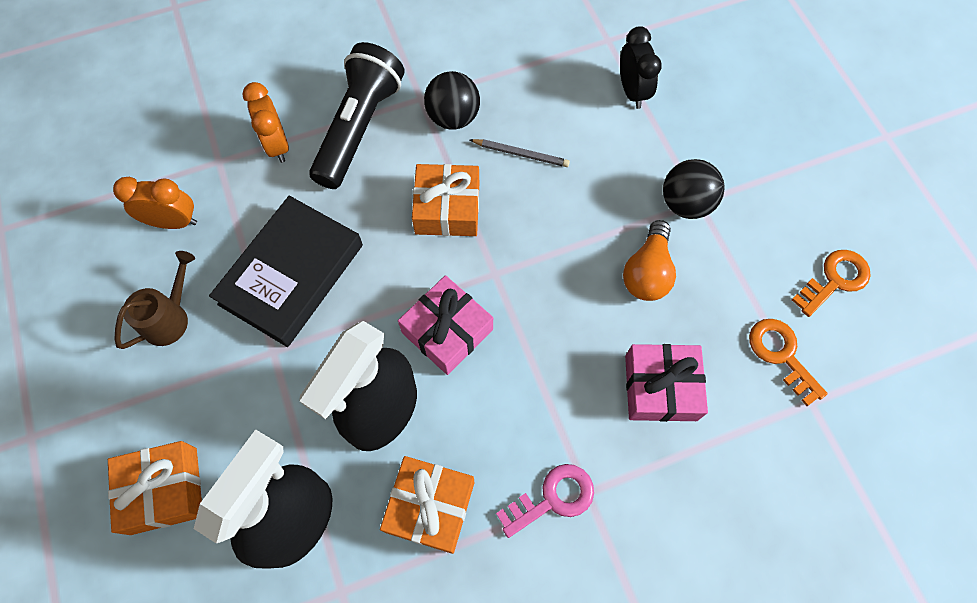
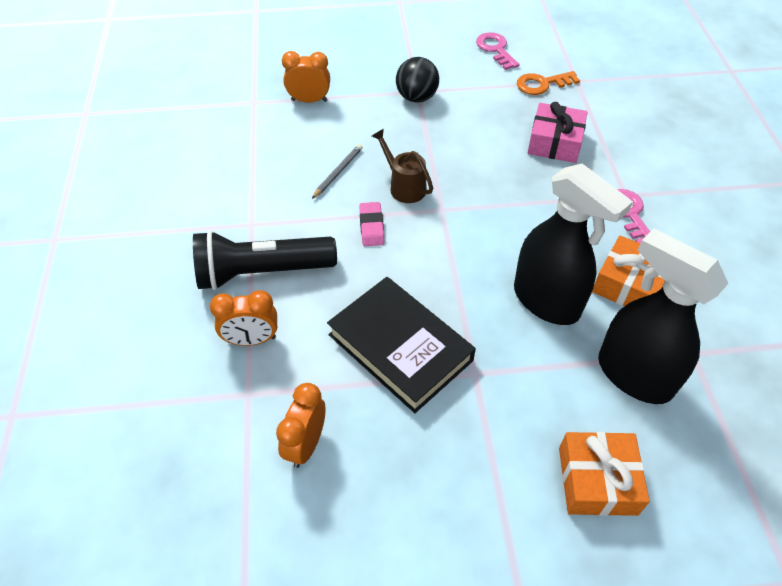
camera: 75 degrees left, 15 degrees down
(170, 317) = (417, 458): brown watering can -> brown watering can (404, 186)
(359, 127) = (262, 273): black flashlight -> black flashlight turned 45 degrees counterclockwise
(447, 208) = (371, 227): orange gift -> pink eraser
(447, 331) = (484, 247): pink gift -> none
(453, 117) = (282, 206): black ball -> none
(632, 91) = (309, 100): black clock -> orange clock
(647, 272) = (465, 128): orange light bulb -> none
(835, 280) = (495, 49): orange key -> pink key

